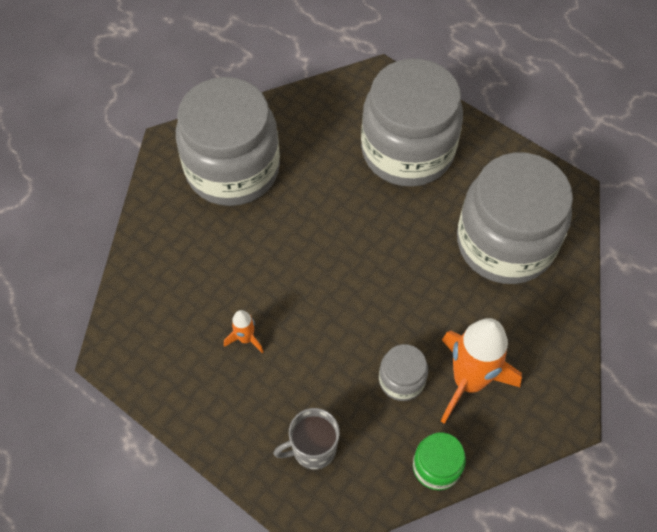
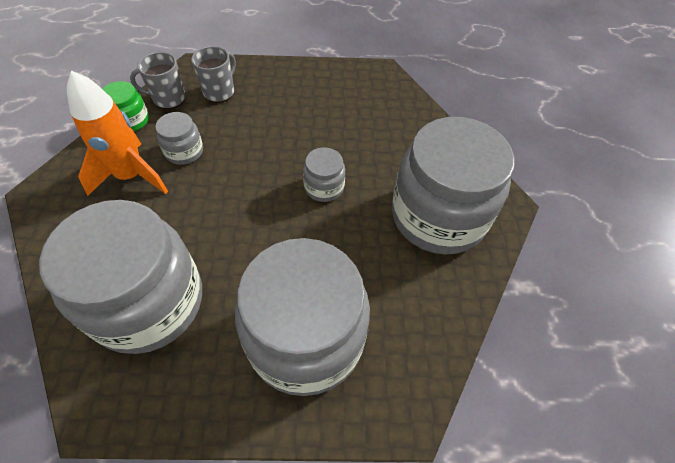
camera: 140 degrees right, 5 degrees down
(245, 338) = (311, 119): orange rocket -> none
(300, 253) = (324, 187): none -> grey jar
(377, 477) = (168, 98): none -> grey mug

